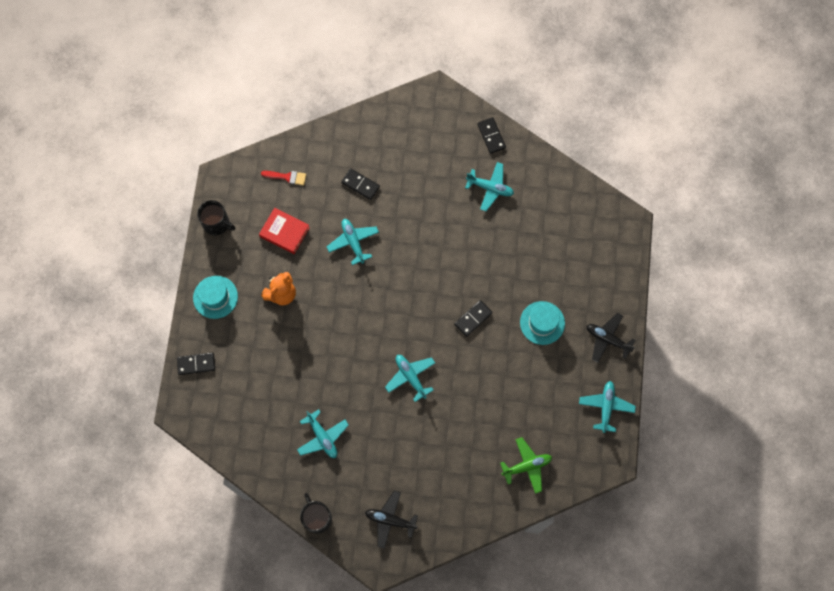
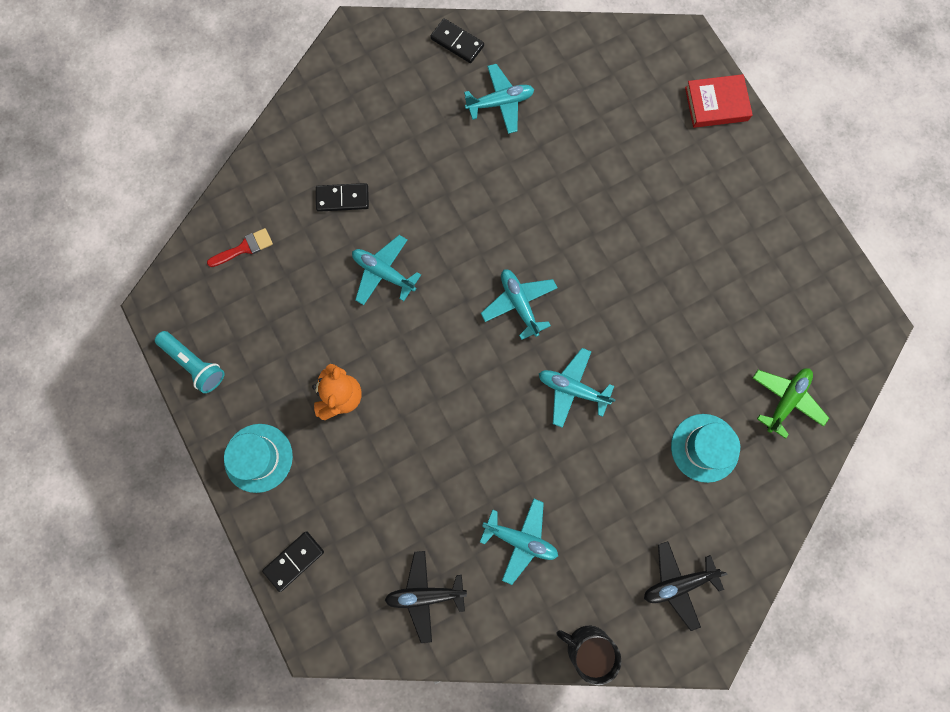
camera: 35 degrees left, 5 degrees up
(217, 223) = (194, 363): black mug -> turquoise flashlight
(284, 232) = (289, 317): red book -> red book (716, 104)
(473, 318) = (593, 268): black domino -> none
(542, 323) = (676, 219): turquoise hat -> turquoise hat (704, 448)
(606, 407) = (820, 267): turquoise plane -> turquoise plane (519, 304)
(607, 339) = (762, 188): black plane -> black plane (425, 594)

